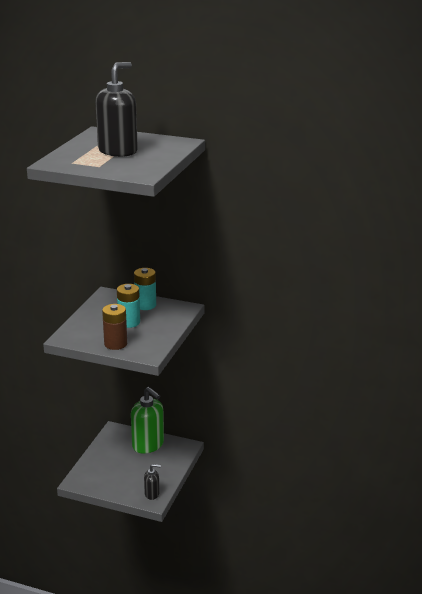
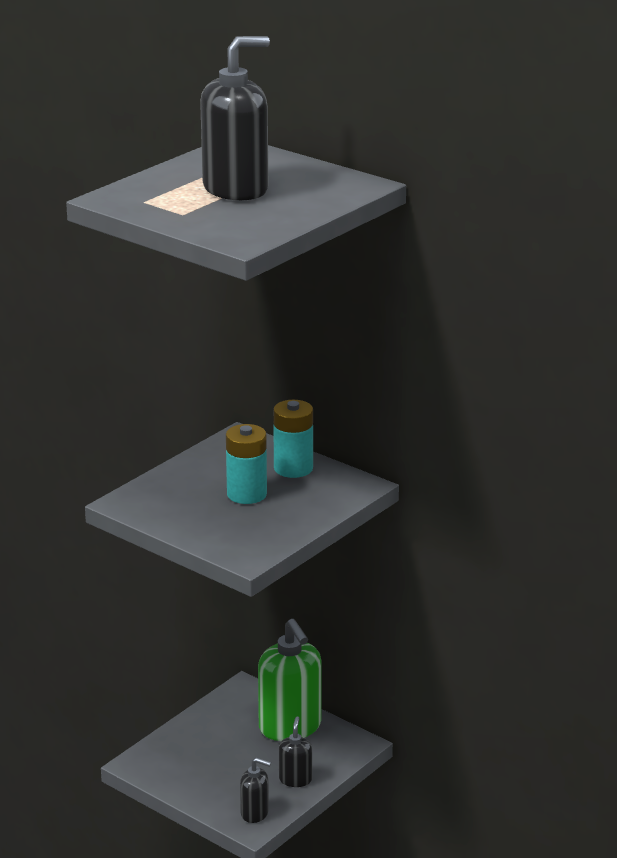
camera: 20 degrees right, 0 degrees up
(115, 344) = (202, 528): brown battery -> none
(164, 471) = (295, 779): none -> black soap dispenser

